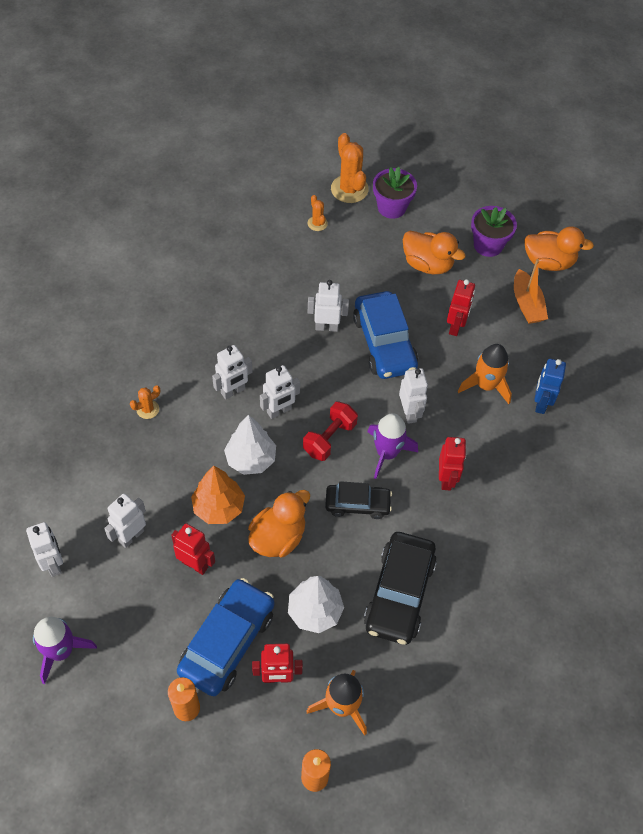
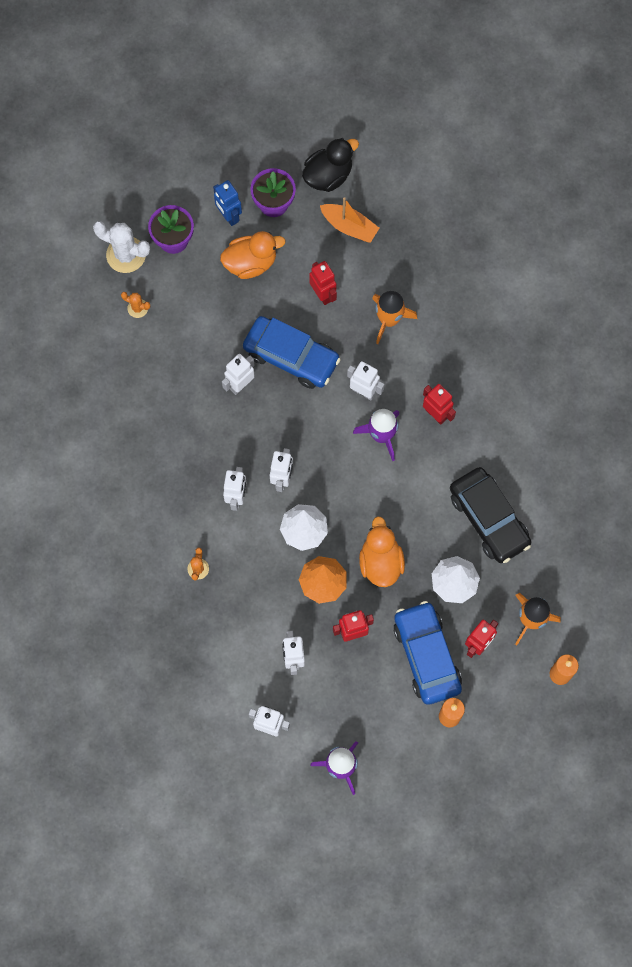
camera: 45 degrees left, 15 degrees up
(329, 438) = (335, 463): red dumbbell -> none
(349, 189) = (126, 255): orange cactus -> white cactus
(357, 504) = (402, 489): black car -> none
(540, 403) = (436, 297): blue robot -> blue robot (229, 216)
(548, 262) = (328, 176): orange duck -> black duck

